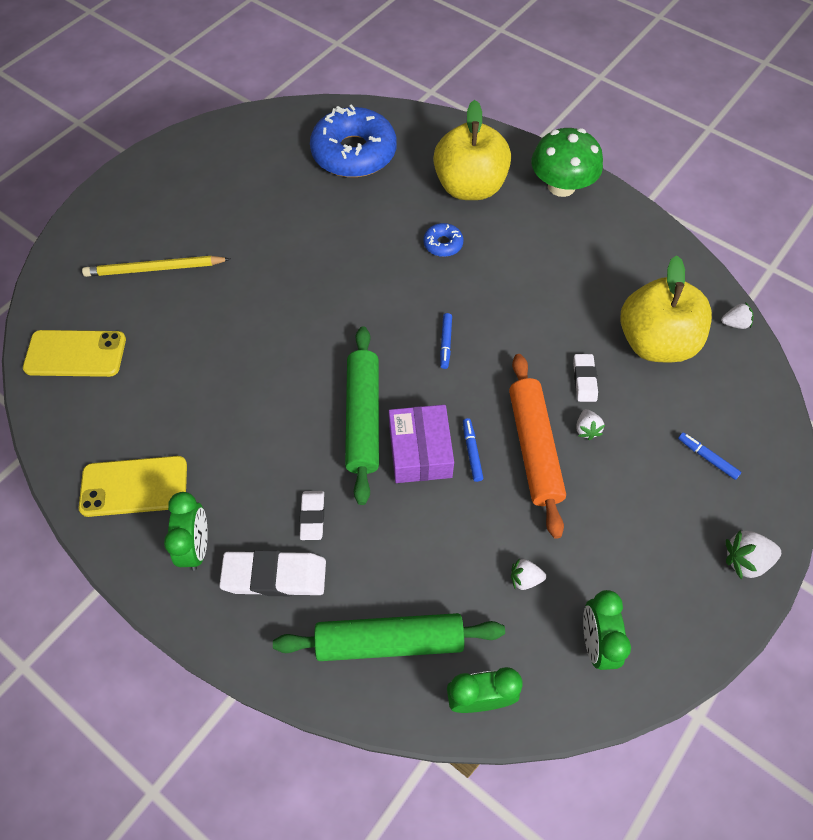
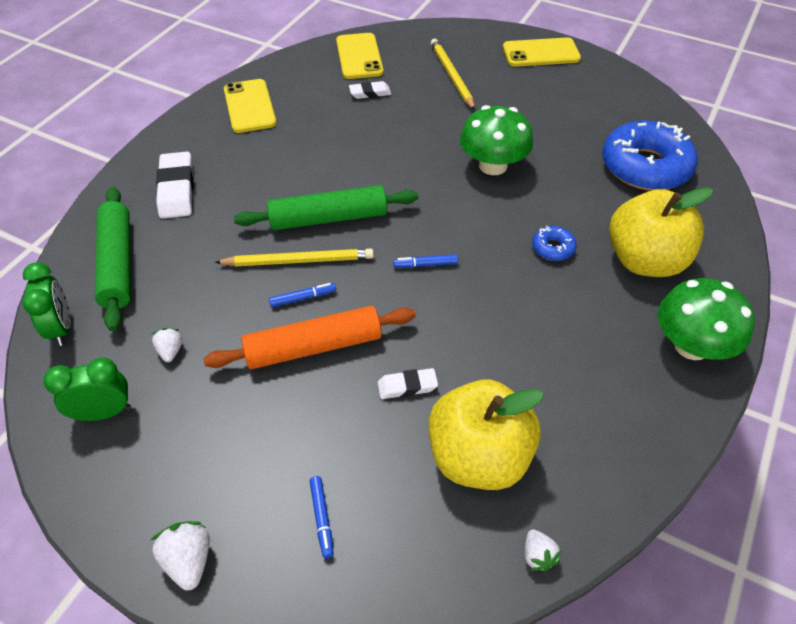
camera: 80 degrees right, 10 degrees down
(145, 183) = (541, 53): none -> yellow phone
(196, 546) = (201, 145): green clock -> none
(312, 516) = (229, 202): white eraser -> white eraser (370, 93)
(320, 263) = (493, 165): none -> green mushroom
(420, 451) = (299, 261): purple box -> yellow pencil
(586, 429) = (343, 392): white strawberry -> none
(707, 458) = (322, 518): blue marker -> blue marker turned 135 degrees clockwise

